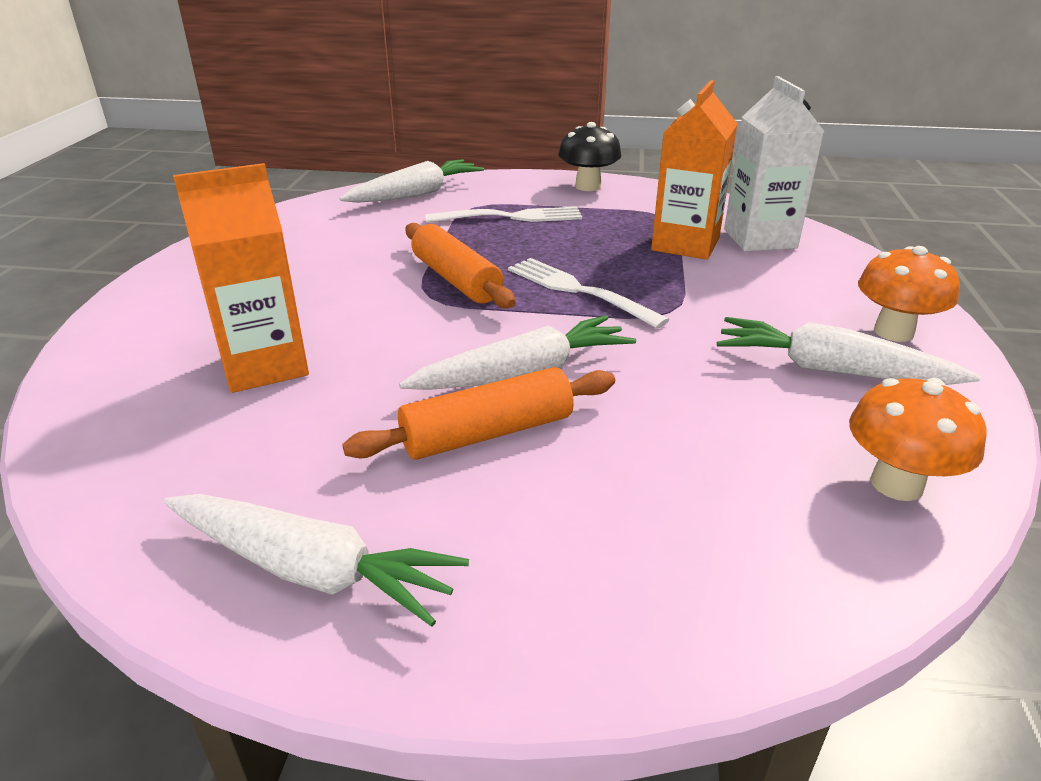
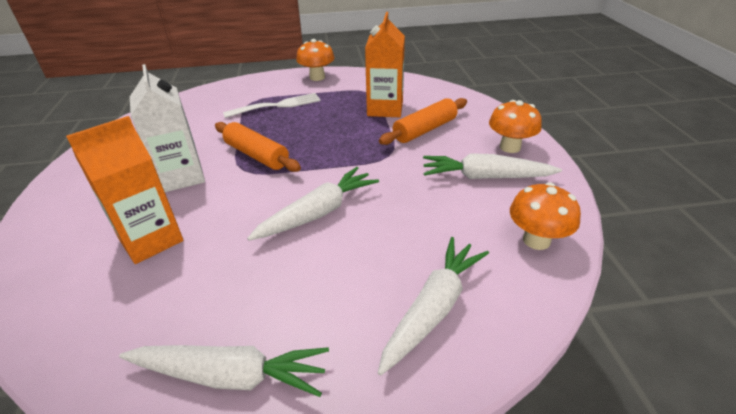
camera: 15 degrees left, 5 degrees up
(416, 194) = (211, 98): white carrot -> white carrot (433, 308)
(487, 433) = (309, 257): orange rolling pin -> orange rolling pin (425, 130)
(580, 291) = (334, 150): white fork -> none
(588, 186) = (317, 77): black mushroom -> orange mushroom
(759, 239) = (424, 99): white carton -> white carton (181, 177)

